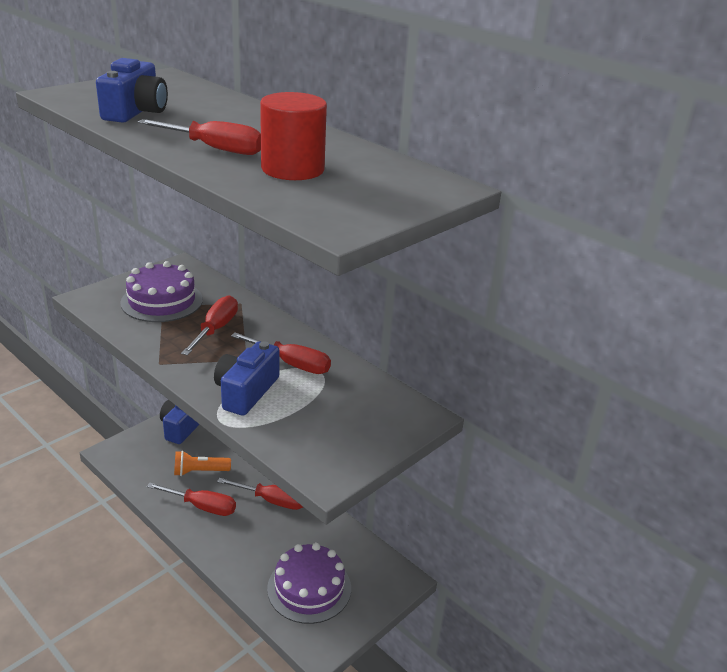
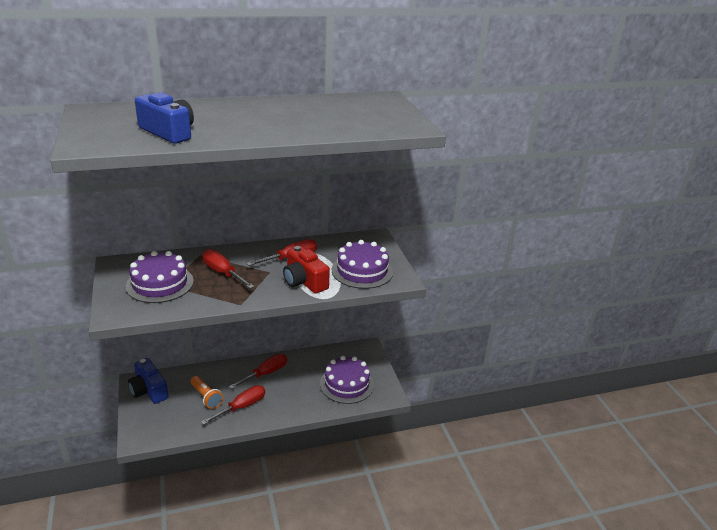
camera: 60 degrees left, 0 degrees up
(199, 471) = (206, 397): orange flashlight -> orange flashlight turned 60 degrees counterclockwise
(214, 149) = (273, 127): red screwdriver -> none
(246, 392) = (304, 281): blue camera -> red camera
(292, 169) = (328, 118): red cylinder -> none
(316, 432) = (362, 271): none -> purple cake

